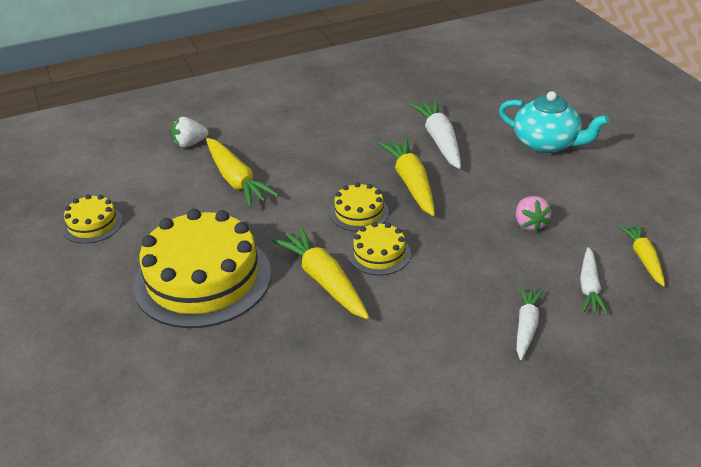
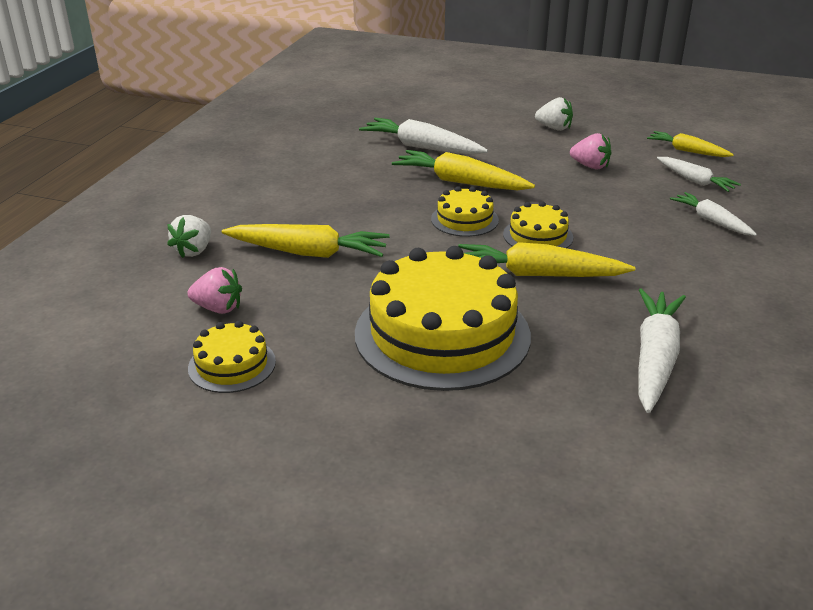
camera: 50 degrees left, 5 degrees down
(141, 187) = (218, 308): none -> pink strawberry
(274, 384) = (654, 358): none -> white carrot
(547, 143) = (499, 117): turquoise teapot -> none
(571, 176) = (554, 128): none -> white strawberry

